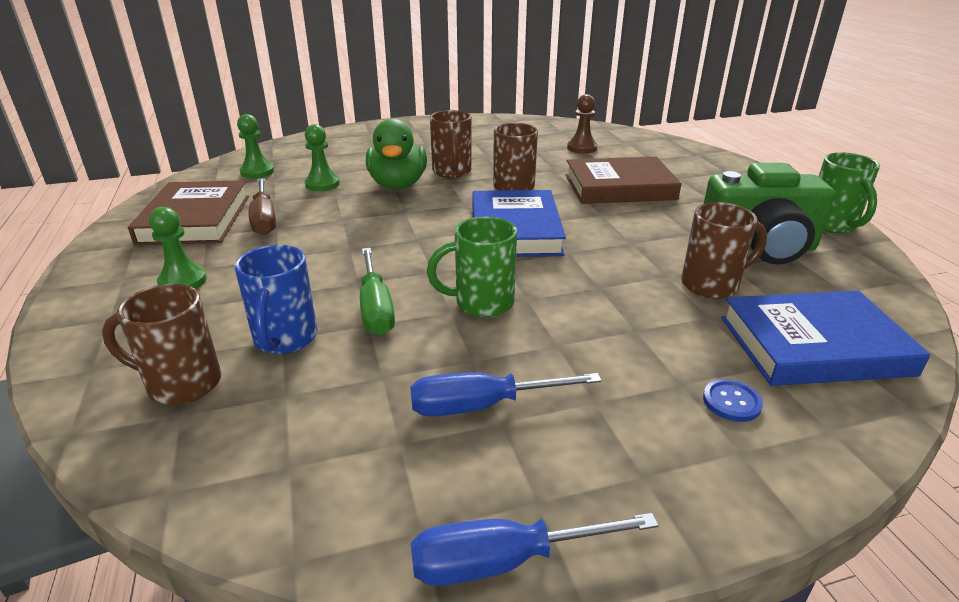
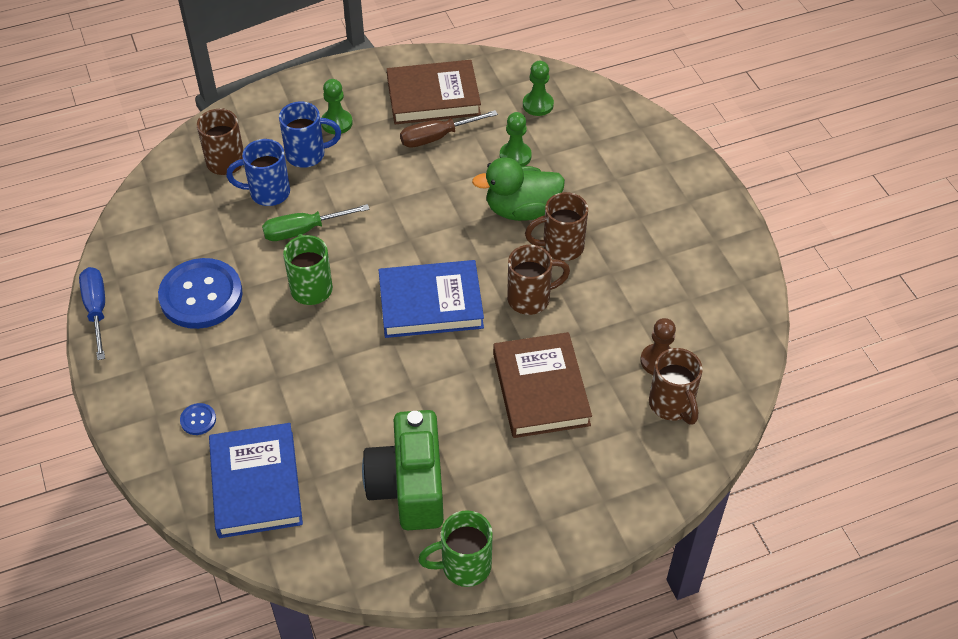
camera: 85 degrees right, 20 degrees up
(228, 305) = (307, 155): none -> blue mug
(482, 406) = (201, 295): blue screwdriver -> blue button
(712, 285) = (341, 436): brown mug -> brown mug (672, 405)

